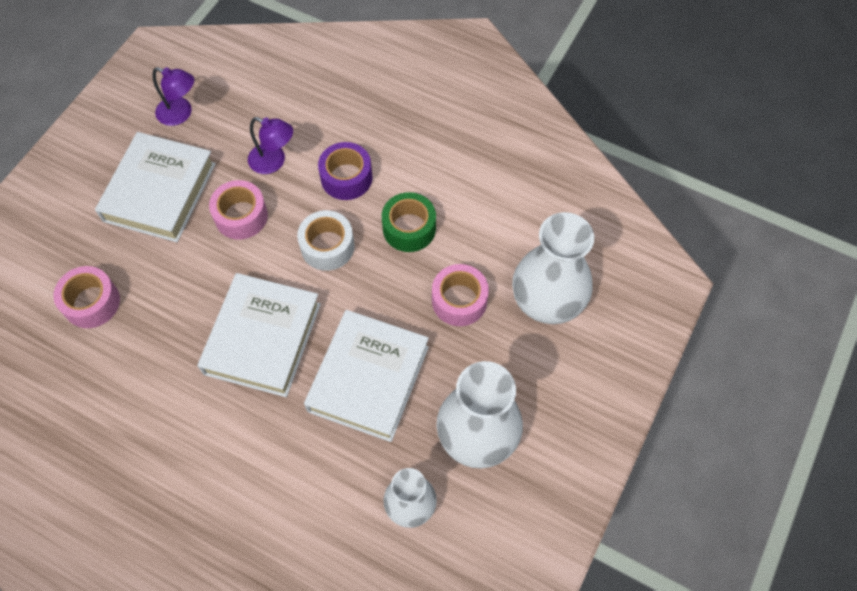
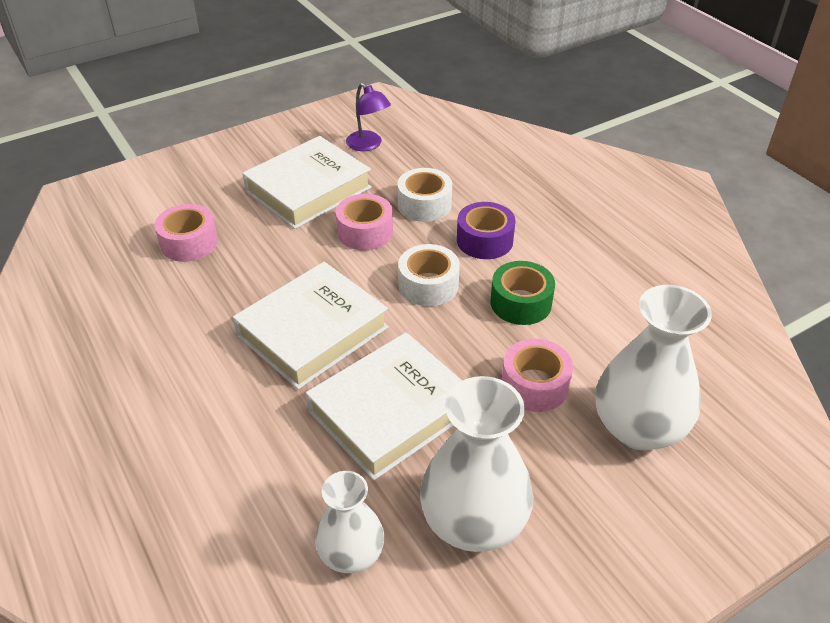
camera: 30 degrees right, 20 degrees down
(274, 162) = (424, 204): purple lamp -> white tape

